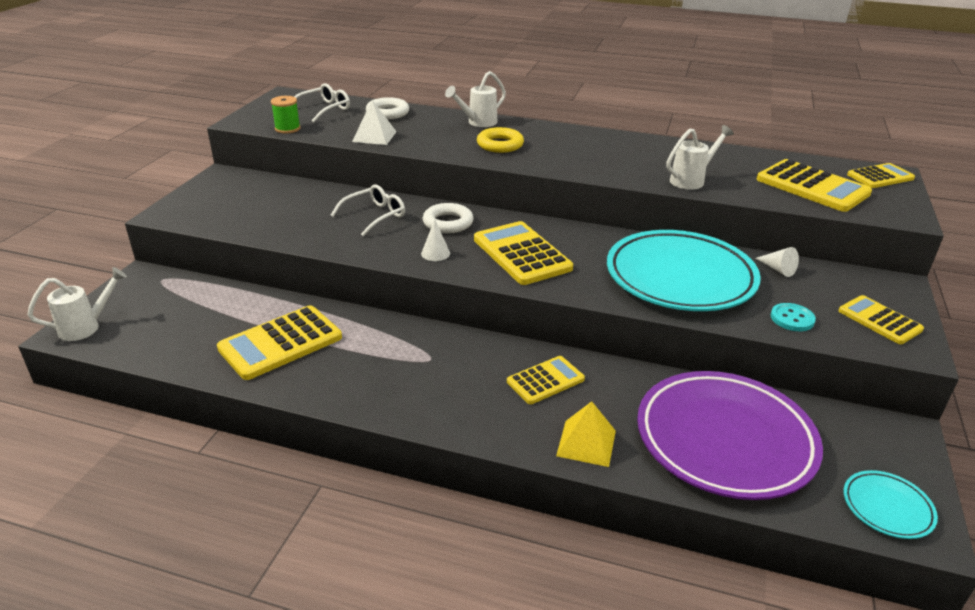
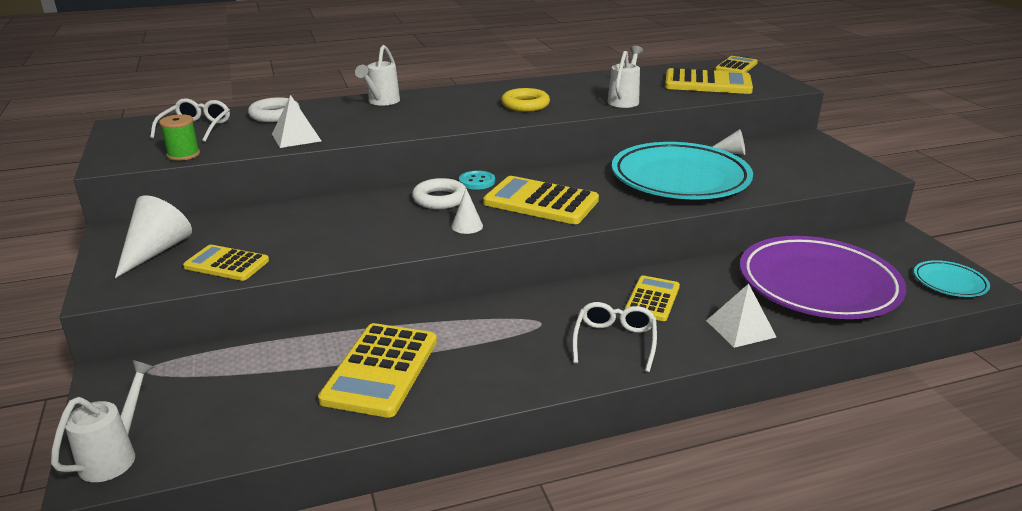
camera: 35 degrees left, 5 degrees down
(223, 197) = (156, 251): none -> white cone
(374, 216) = (360, 215): white glasses -> white glasses (614, 342)
(500, 145) = (431, 114): yellow ring -> yellow ring (525, 105)
(586, 443) = (740, 328): yellow pyramid -> white pyramid
(792, 319) = (785, 180): turquoise button -> turquoise button (477, 181)
(879, 320) = (832, 163): yellow calculator -> yellow calculator (226, 264)

